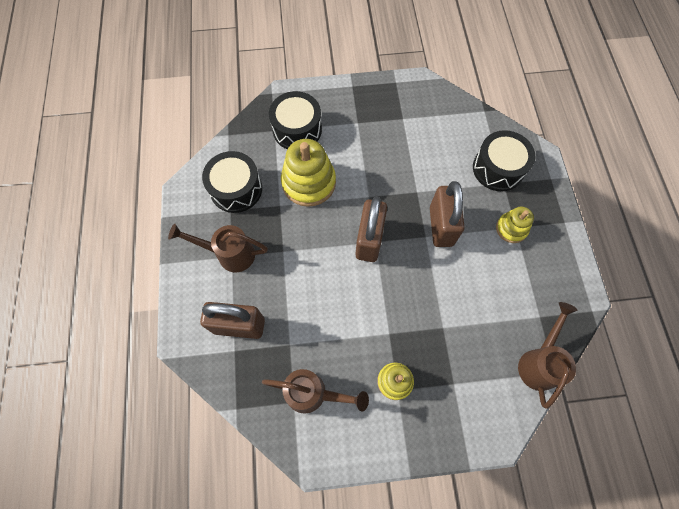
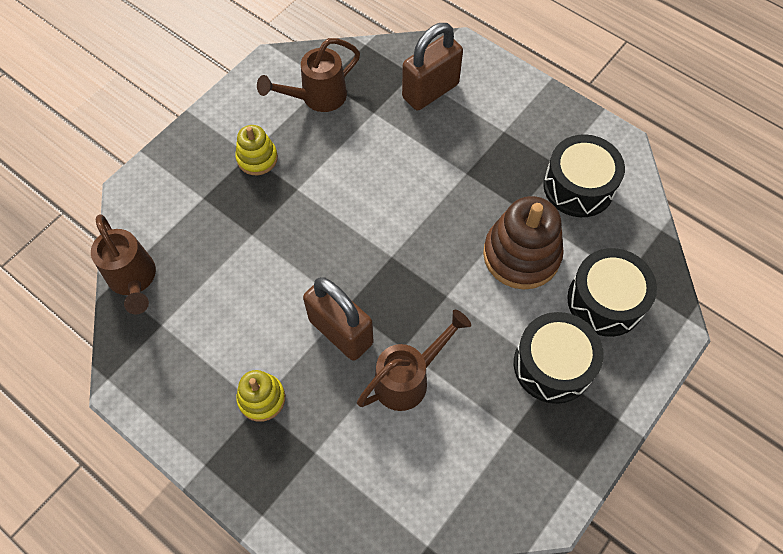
camera: 135 degrees right, 5 degrees down
(229, 254) = (508, 131): brown watering can -> brown watering can (409, 378)
(309, 183) = (521, 255): yellow stacking toy -> brown stacking toy
(369, 240) = (399, 252): brown padlock -> none
(498, 168) = (338, 467): black drum -> black drum (553, 365)

